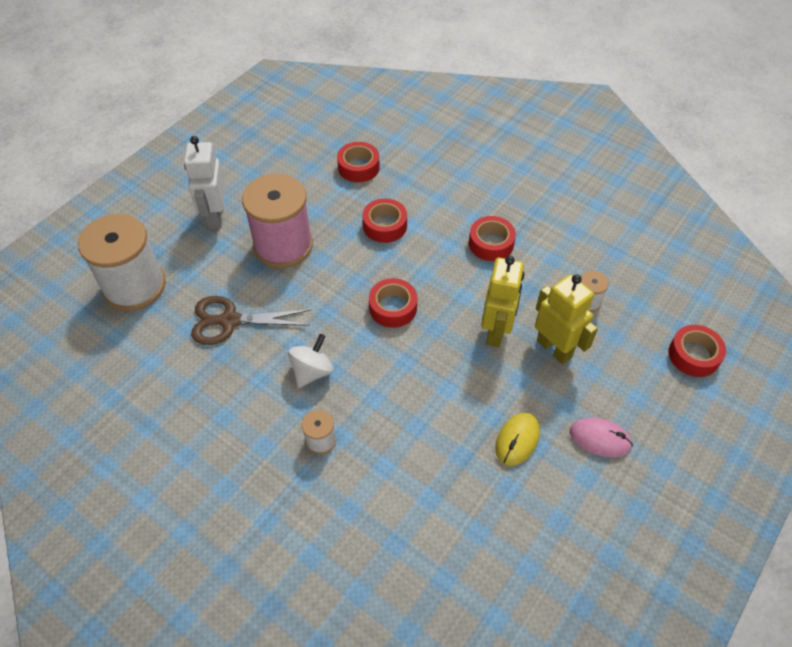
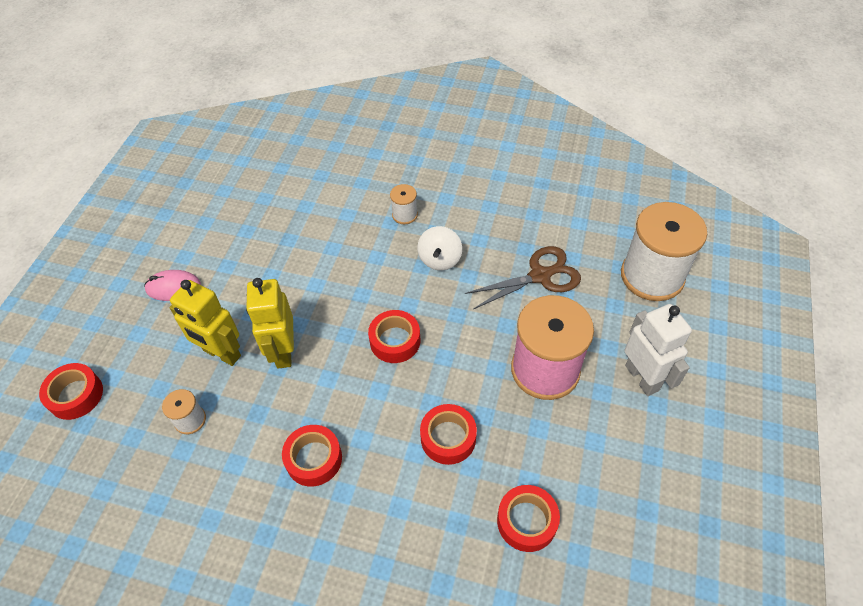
camera: 160 degrees right, 0 degrees up
(517, 440) = (245, 264): yellow mouse -> none

